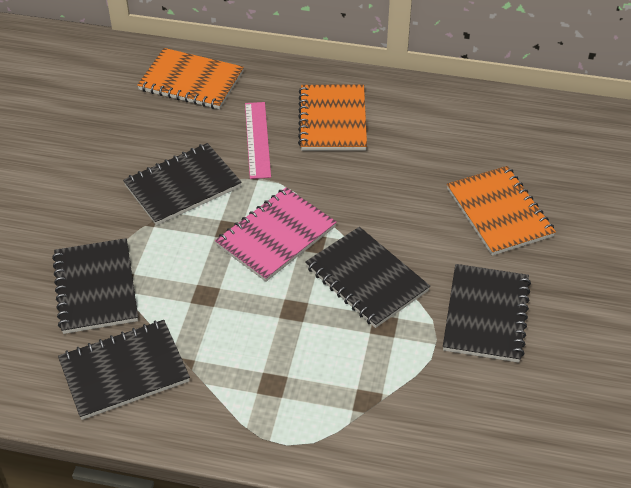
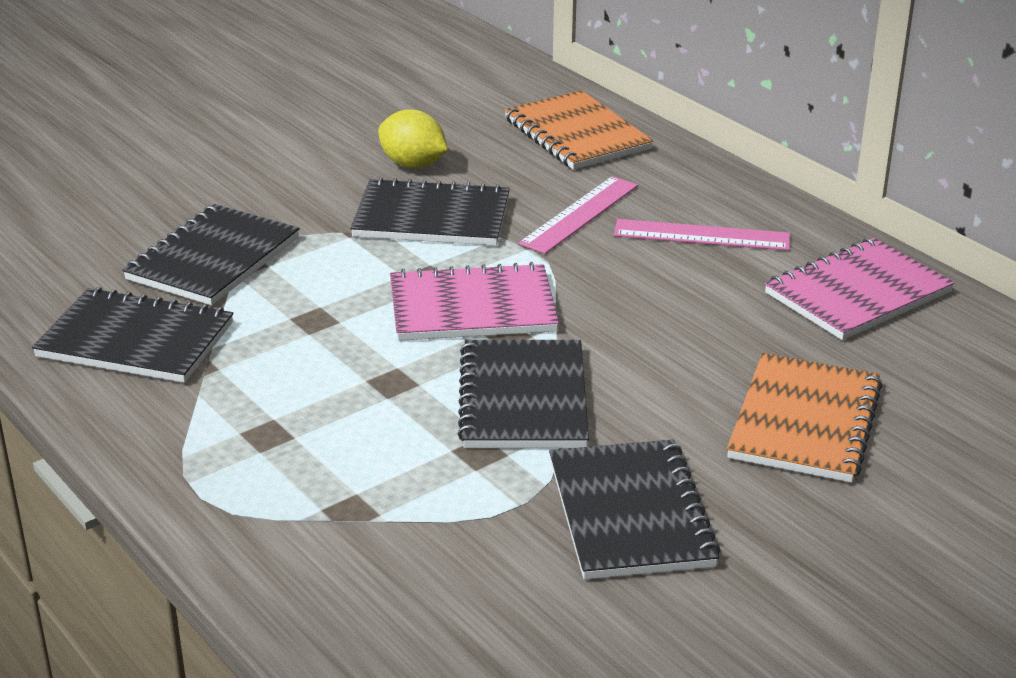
camera: 40 degrees right, 15 degrees down
(126, 153) = (413, 164): none -> yellow lemon
(332, 120) = (701, 235): orange notebook -> pink ruler
(440, 118) = (857, 293): none -> pink notebook
(486, 315) = (630, 513): black notebook -> black notebook turned 60 degrees counterclockwise

